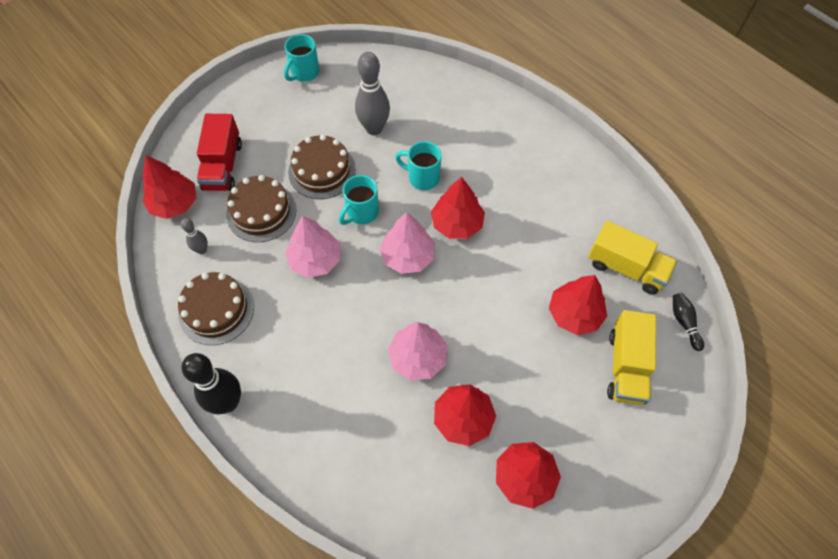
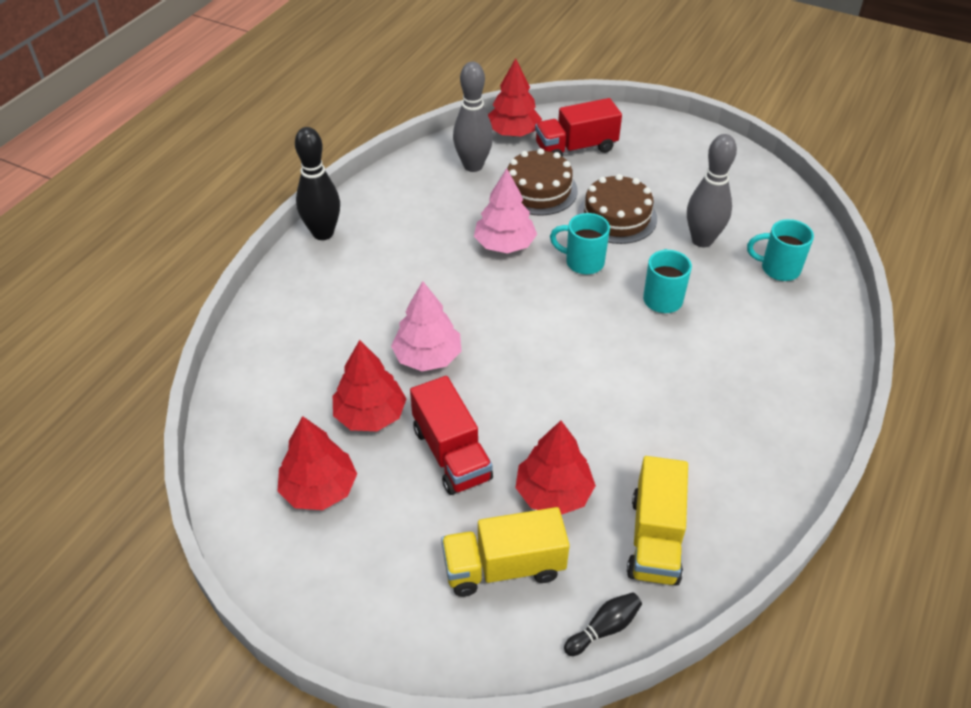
camera: 70 degrees right, 15 degrees down
(202, 250) = (473, 166): grey bowling pin -> grey bowling pin, size x1.94
(216, 310) = (414, 195): brown cake -> none
(304, 73) = (735, 166): turquoise mug -> turquoise mug (778, 269)
(408, 256) = (549, 315): pink tree -> none
(457, 224) = (617, 346): red tree -> none
(520, 370) = (451, 453): none -> red truck

